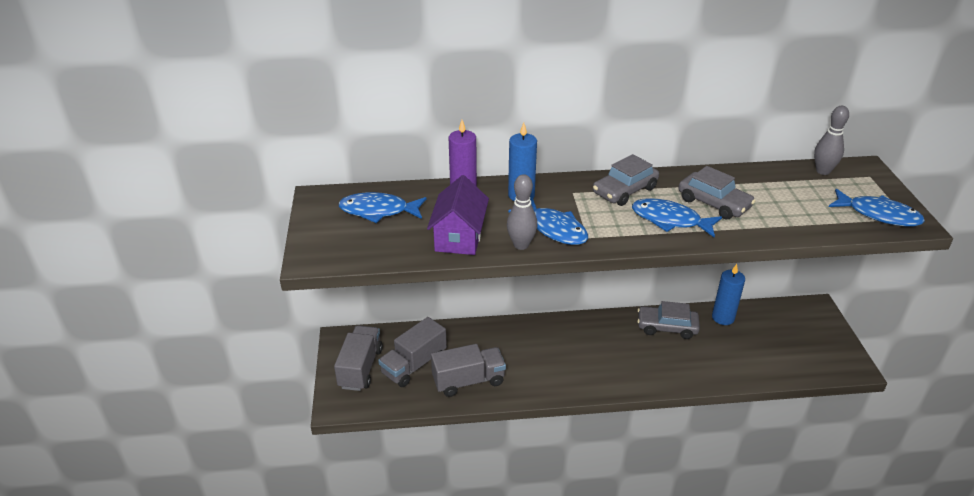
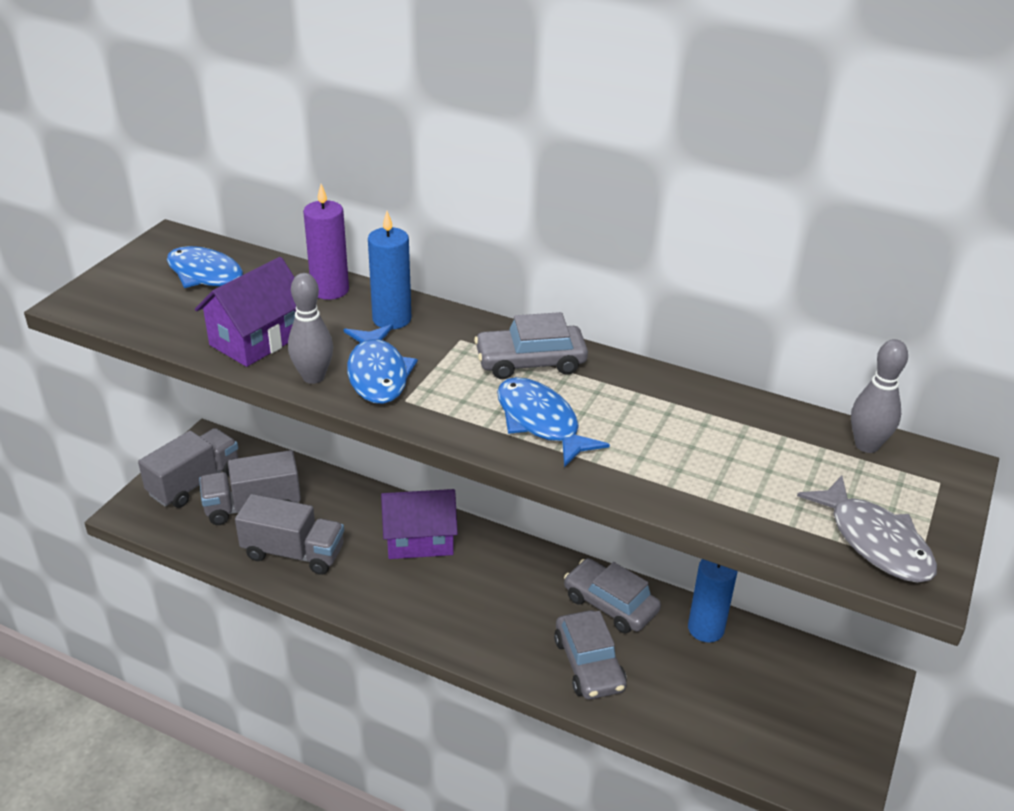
camera: 30 degrees right, 0 degrees up
(534, 339) = (419, 540): none -> purple house
(714, 203) = (633, 424): grey car -> grey car (589, 664)
(878, 215) = (874, 541): blue fish -> grey fish

